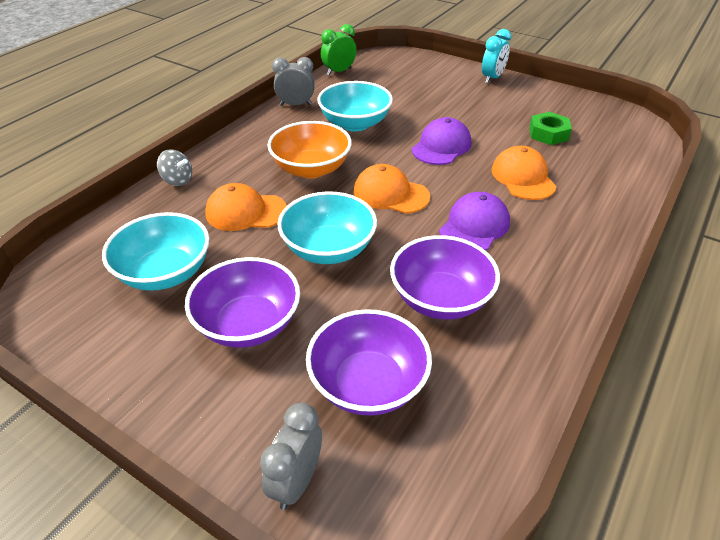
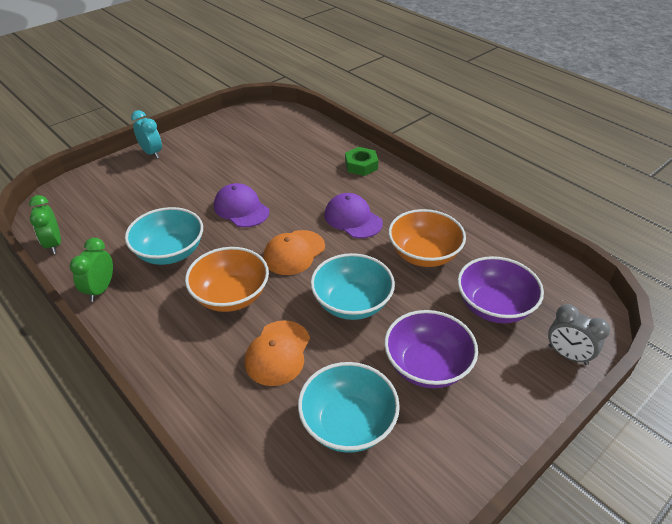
camera: 75 degrees left, 0 degrees up
(177, 180) = (194, 408): grey spinning top -> none
(295, 105) = (100, 289): grey clock -> green clock
(440, 299) = (424, 254): purple bowl -> orange bowl
(523, 177) = (305, 180): orange cap -> none
(548, 134) = (256, 152): green nut -> green nut (361, 165)

